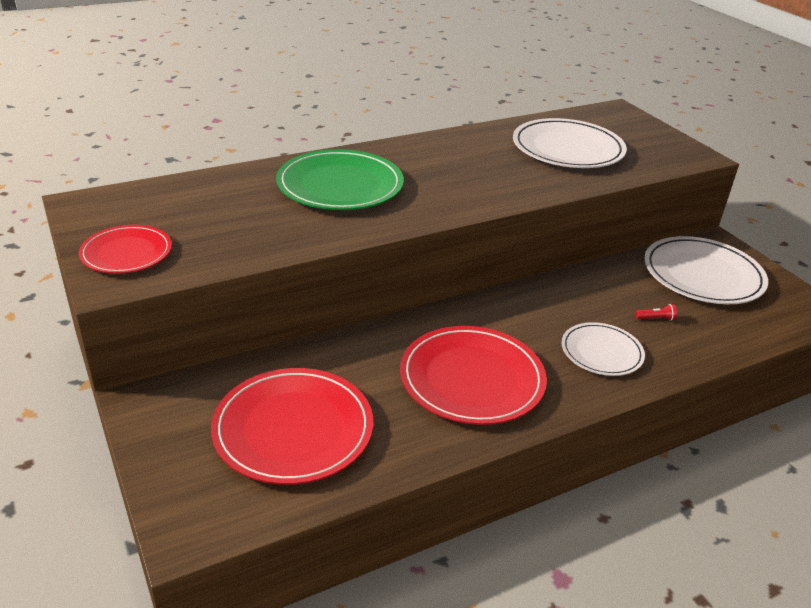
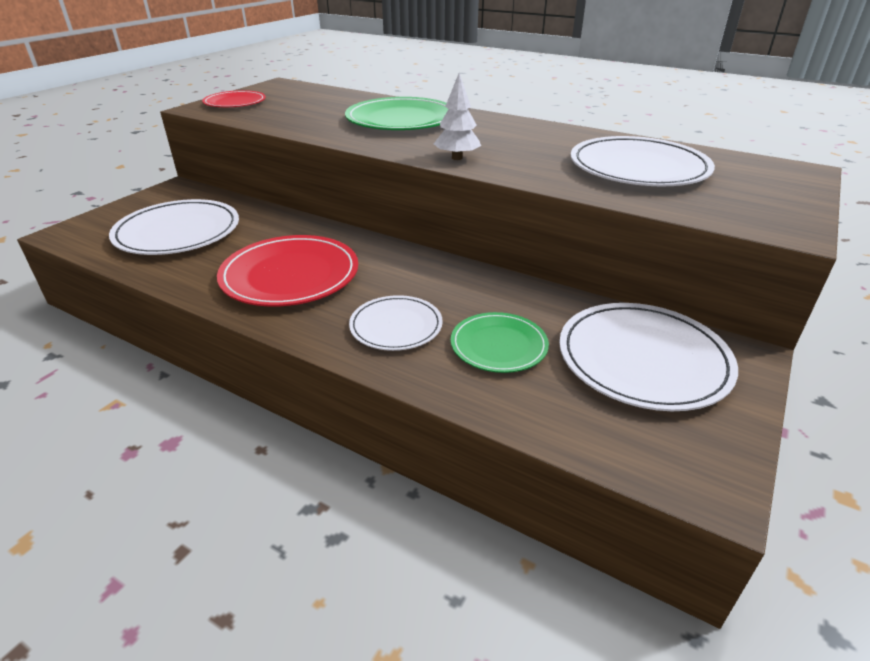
camera: 60 degrees right, 0 degrees up
(293, 429) = (178, 232): red plate -> white plate
(478, 199) = (457, 158): none -> white tree
(656, 318) = (498, 345): red flashlight -> green plate

